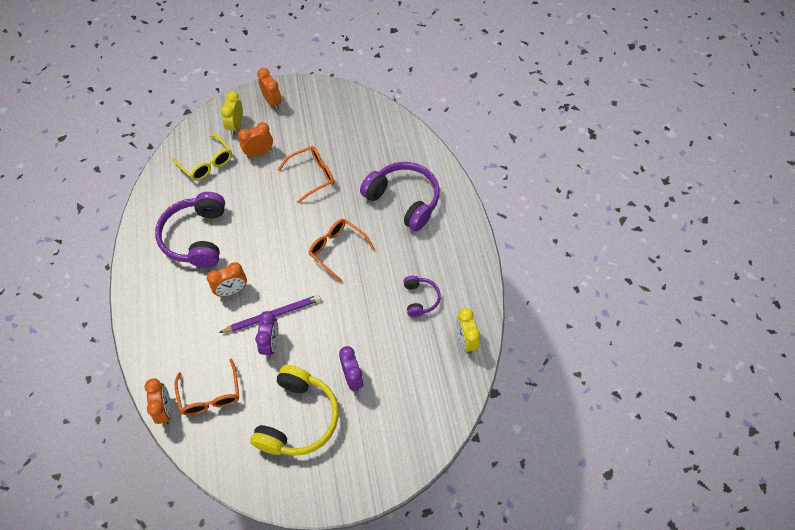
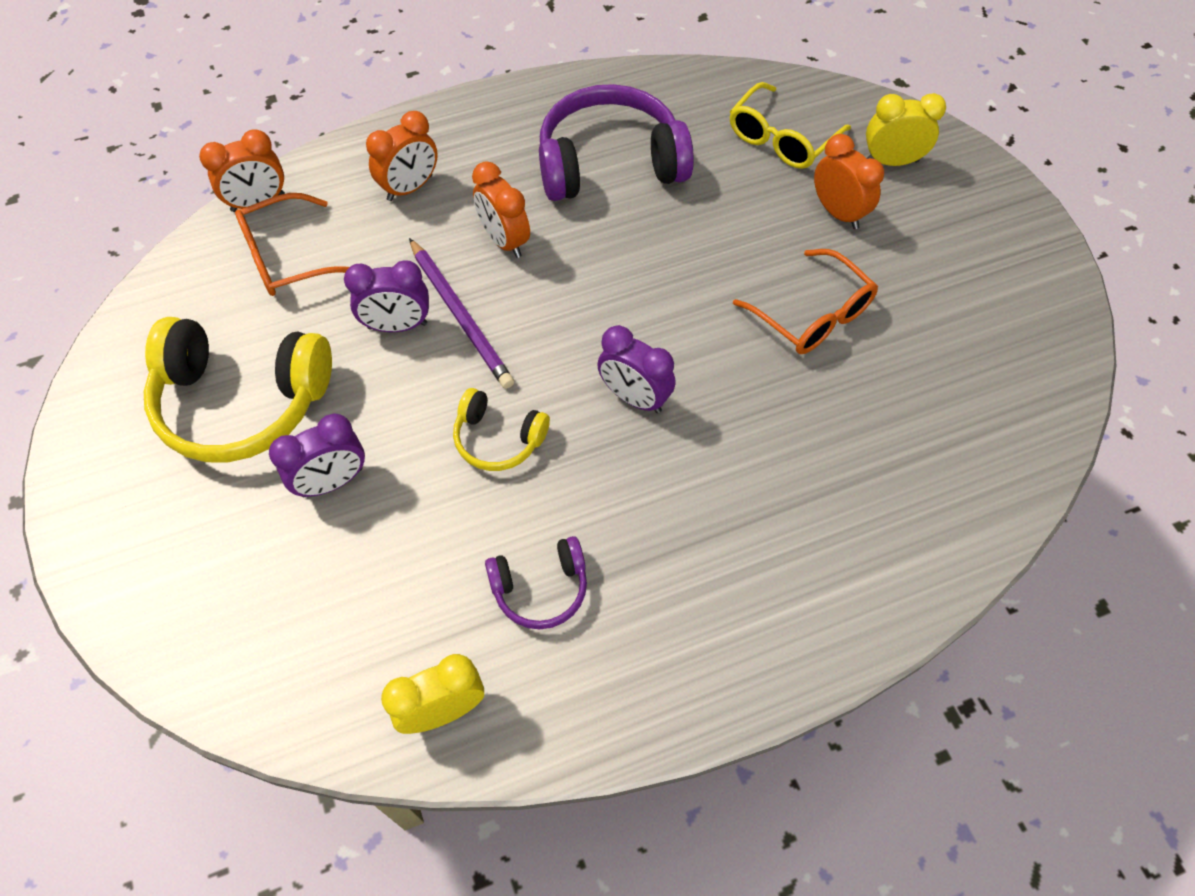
camera: 80 degrees right, 0 degrees up
(272, 102) = (980, 206): orange clock -> orange clock (410, 188)
(337, 250) = (634, 398): orange glasses -> purple clock
(345, 306) = (498, 439): none -> yellow headphones
(403, 200) = (804, 509): purple headphones -> none

